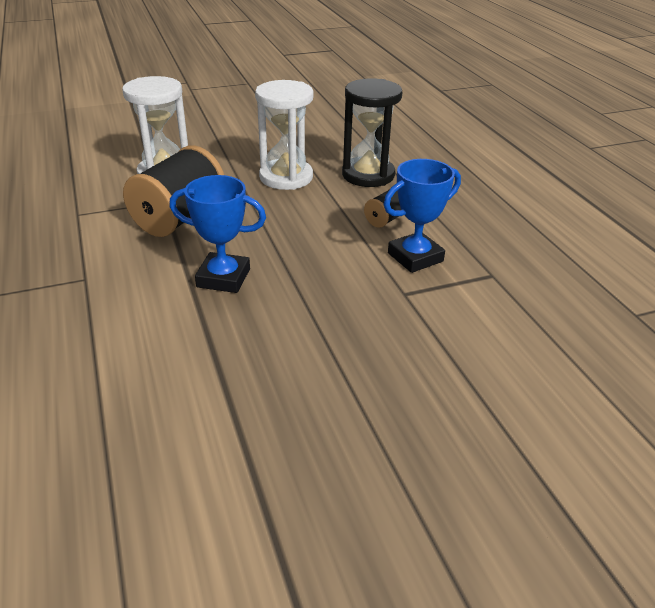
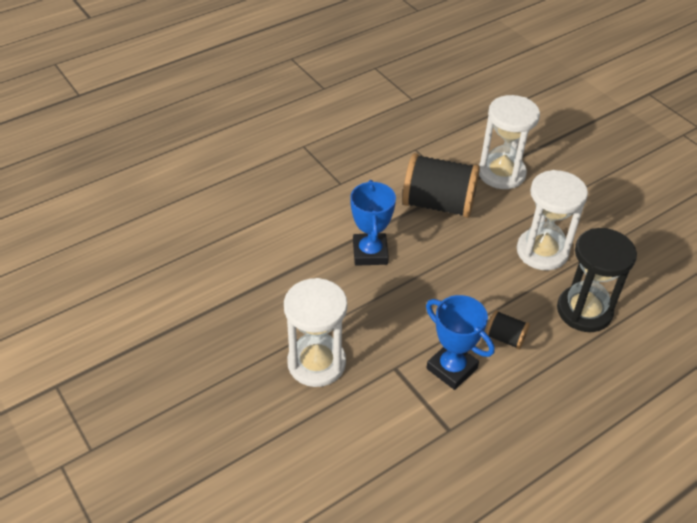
camera: 75 degrees right, 10 degrees up
(381, 352) = (316, 363): none -> white hourglass

